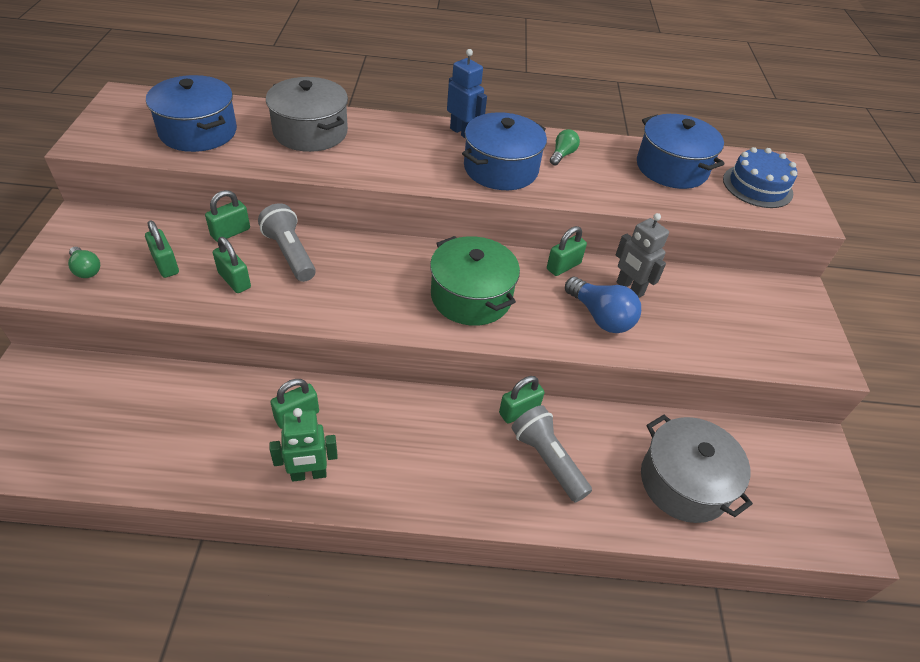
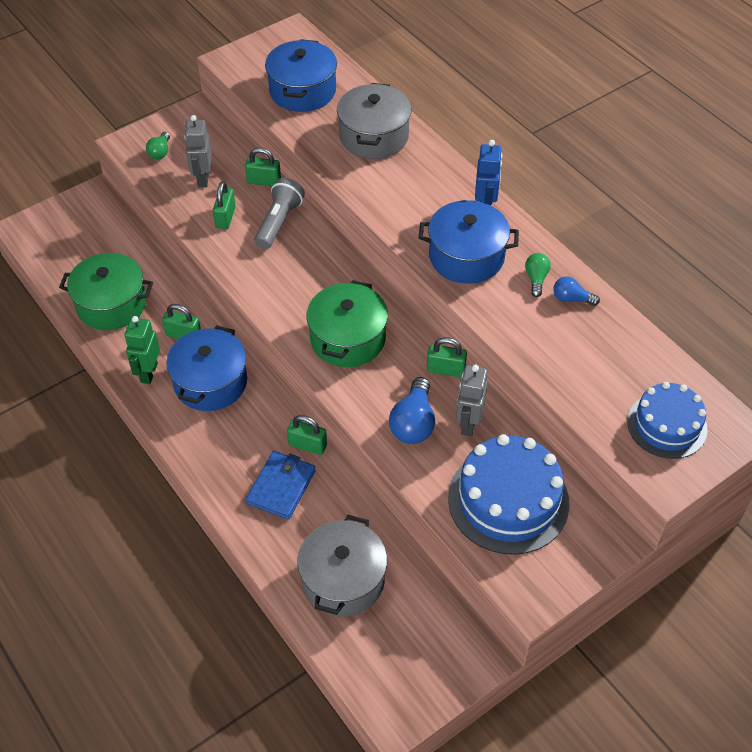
camera: 55 degrees right, 5 degrees up
(166, 264) = (202, 178): green padlock -> grey robot
(185, 447) = (111, 304): none -> green pot
(309, 474) = (148, 373): green robot -> green robot turned 60 degrees clockwise
(548, 460) = (281, 487): grey flashlight -> blue wallet
(562, 155) = (536, 279): green light bulb -> green light bulb turned 75 degrees counterclockwise
(599, 153) = (571, 299): none -> blue light bulb
(671, 168) = (614, 354): blue pot -> blue pot (210, 382)
(723, 315) = (508, 500): none -> blue cake

